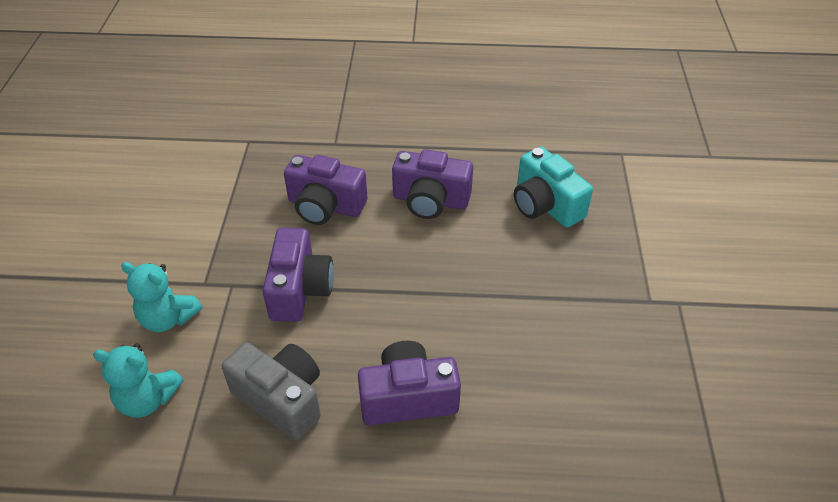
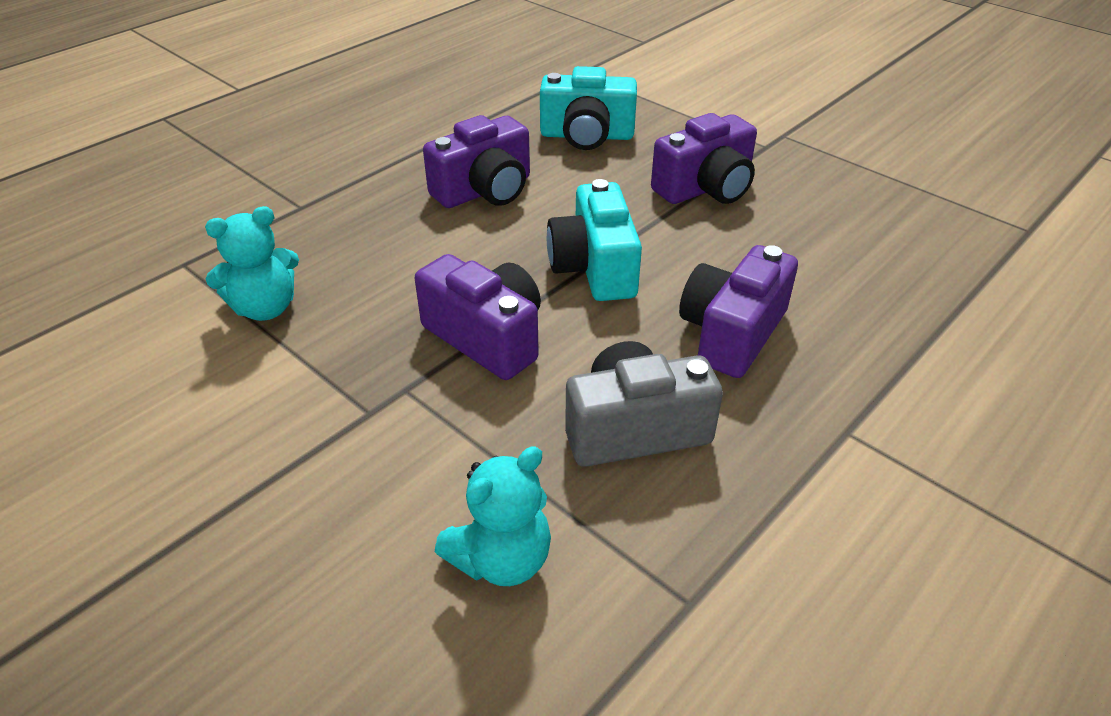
camera: 50 degrees left, 5 degrees down
(168, 318) = (384, 474): turquoise teddy bear -> turquoise teddy bear (265, 308)
(325, 206) = (387, 259): purple camera -> purple camera (706, 188)
(407, 295) = (594, 268): none -> turquoise camera

